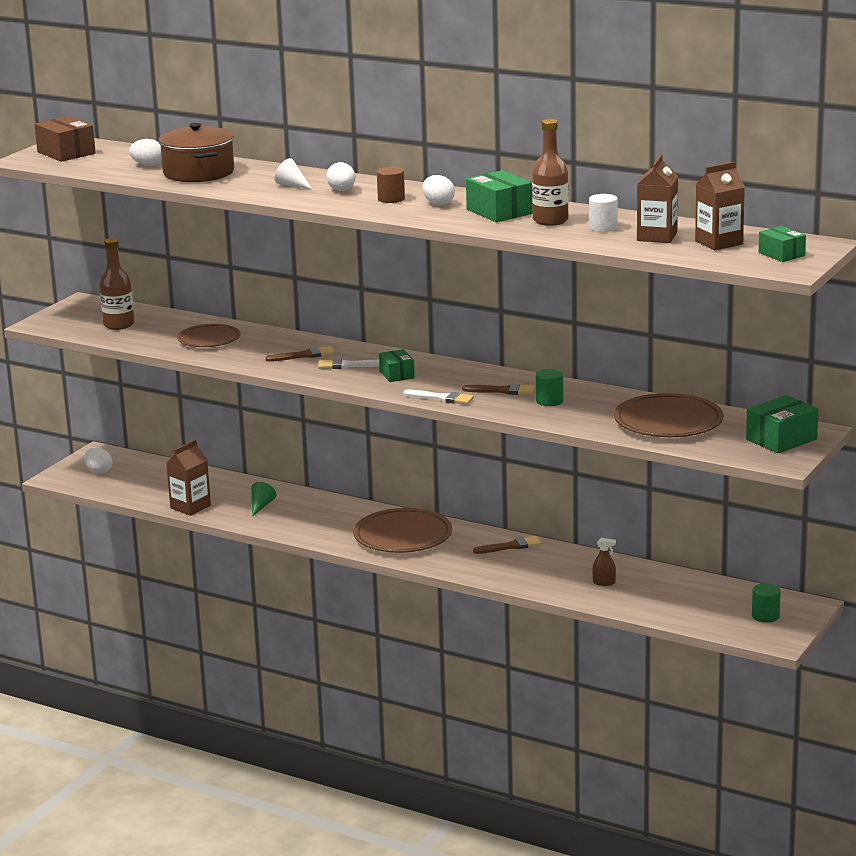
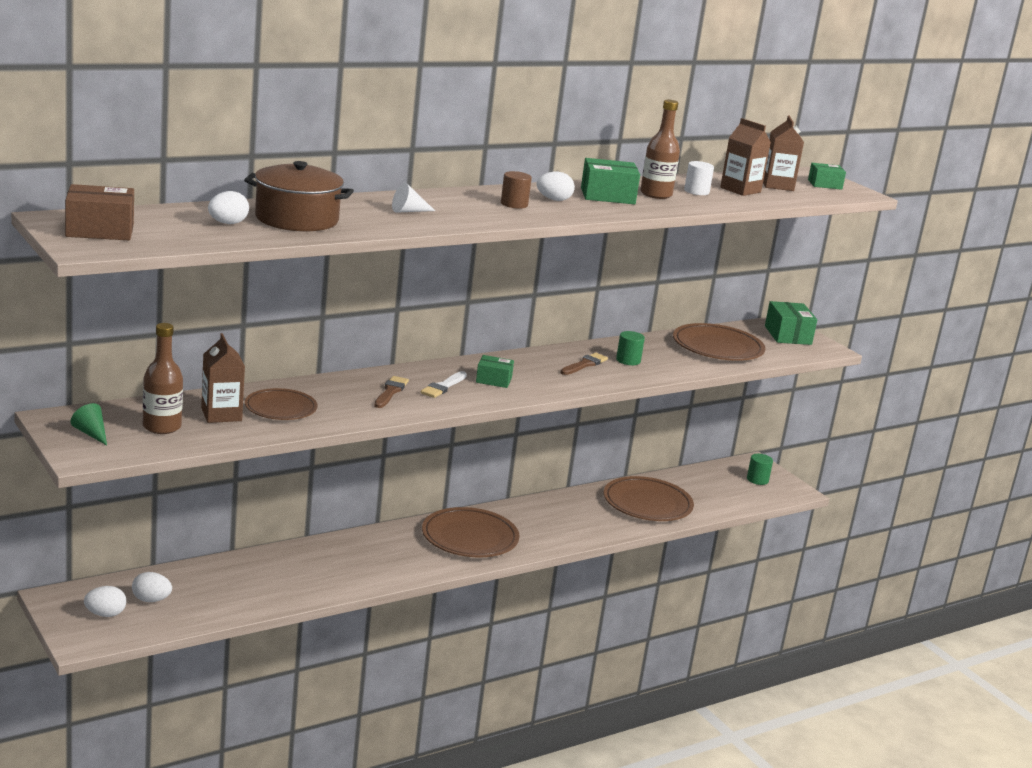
camera: 65 degrees left, 0 degrees up
(190, 507) = (269, 600): brown carton -> brown carton (221, 414)
(261, 506) = (319, 569): green cone -> green cone (91, 433)
(342, 190) = (458, 206): white egg -> white egg (151, 600)
(441, 398) = (571, 385): white brush -> none
(510, 546) = (544, 508): brown brush -> none
(604, 582) = (647, 504): brown spray bottle -> brown plate

